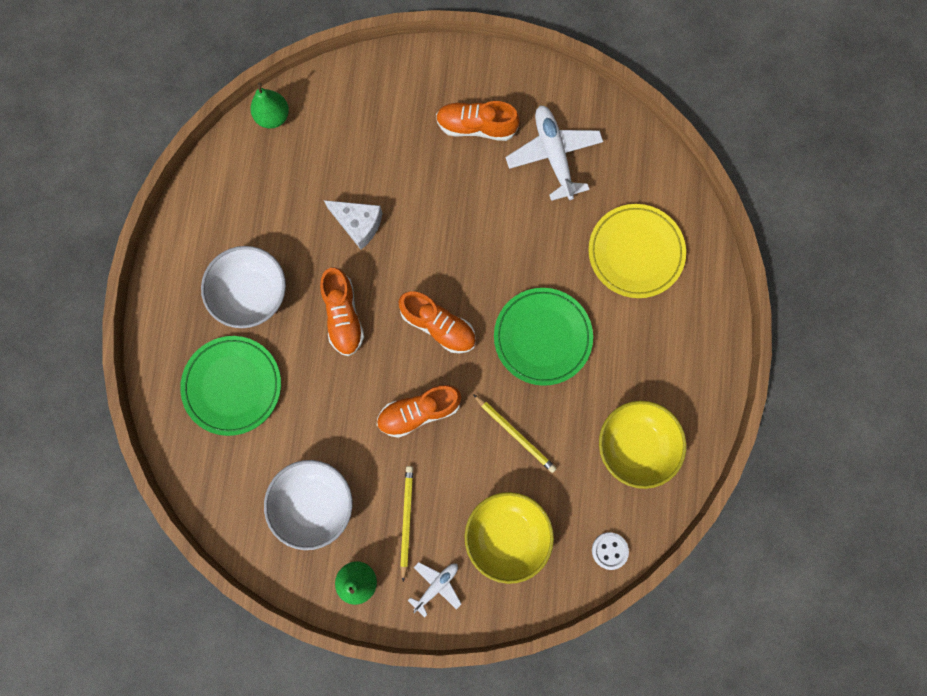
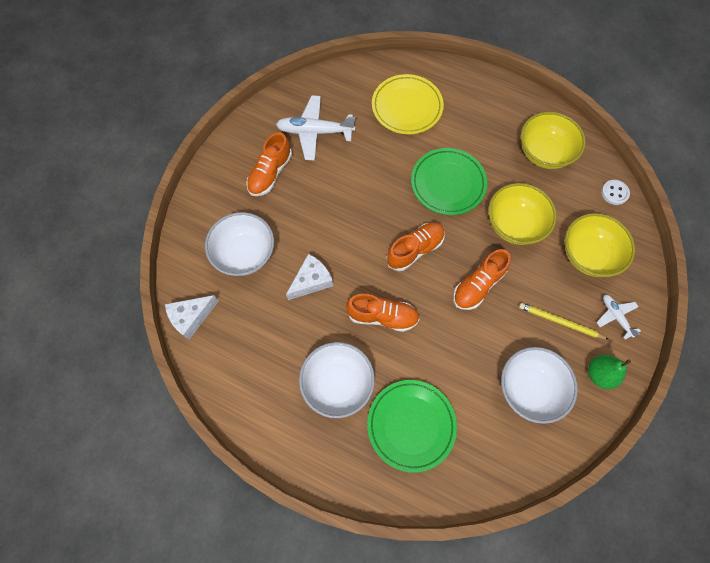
camera: 70 degrees left, 10 degrees down
(273, 117) = (191, 317): green pear -> white cheese
(365, 140) = (245, 254): none -> white bowl
(419, 412) = (477, 285): orange shoe -> orange shoe turned 45 degrees clockwise
(515, 434) = (514, 224): yellow pencil -> yellow bowl

